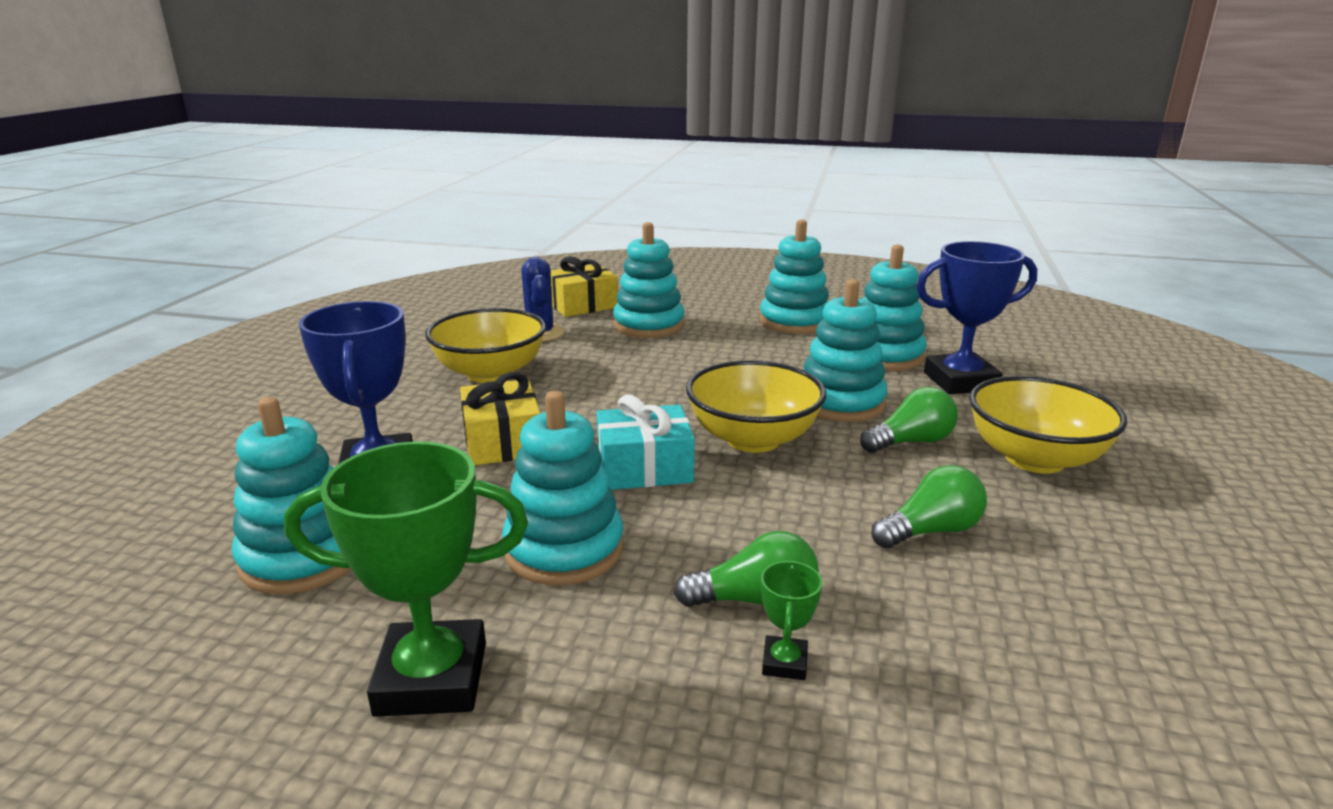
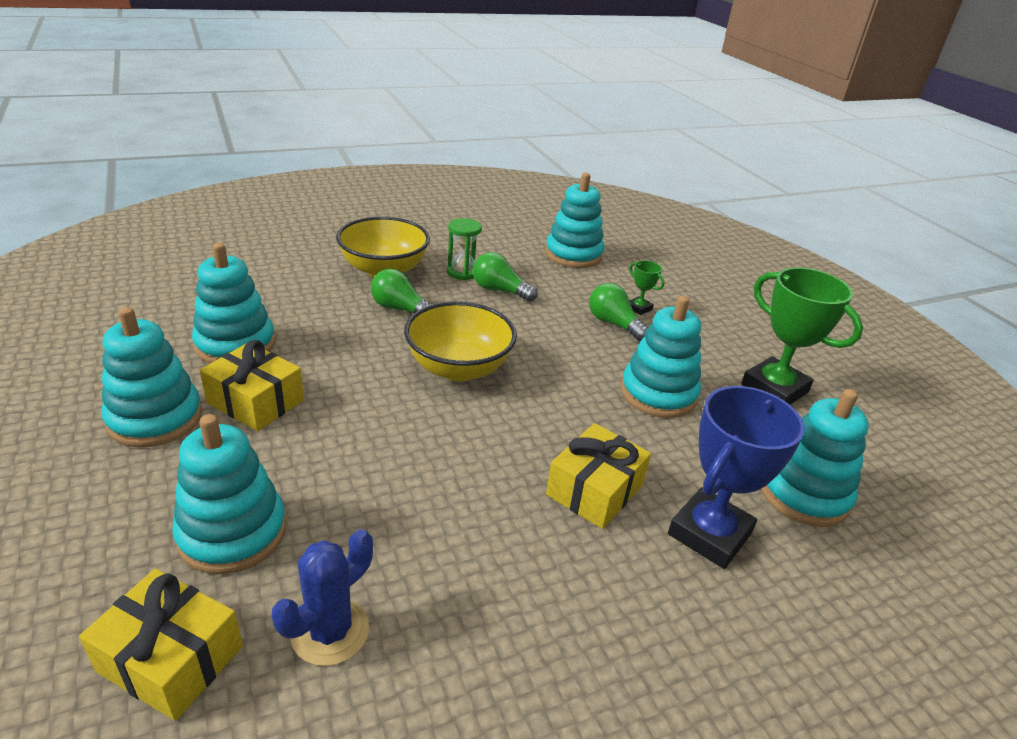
camera: 130 degrees left, 10 degrees up
(490, 373) = (487, 594): yellow bowl -> none
(644, 468) = (547, 400): turquoise gift -> none
(784, 350) = (255, 401): none -> yellow gift
(784, 663) = (639, 308): green trophy -> green trophy turned 75 degrees clockwise
(840, 403) = (360, 346): turquoise stacking toy -> turquoise stacking toy (573, 254)
(960, 381) = (272, 304): blue trophy -> none
(1010, 518) = (462, 272): none -> green hourglass

